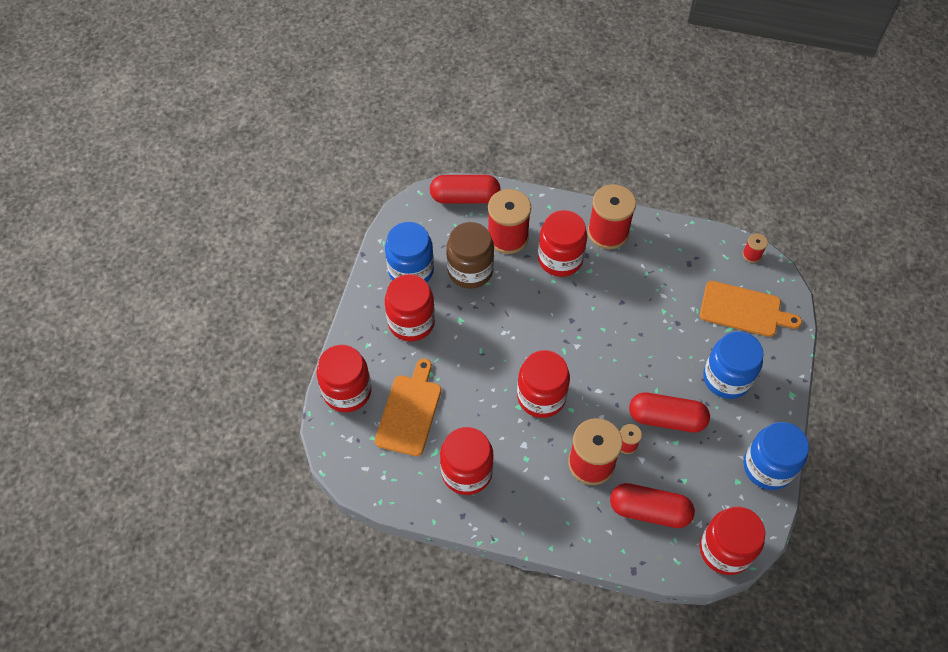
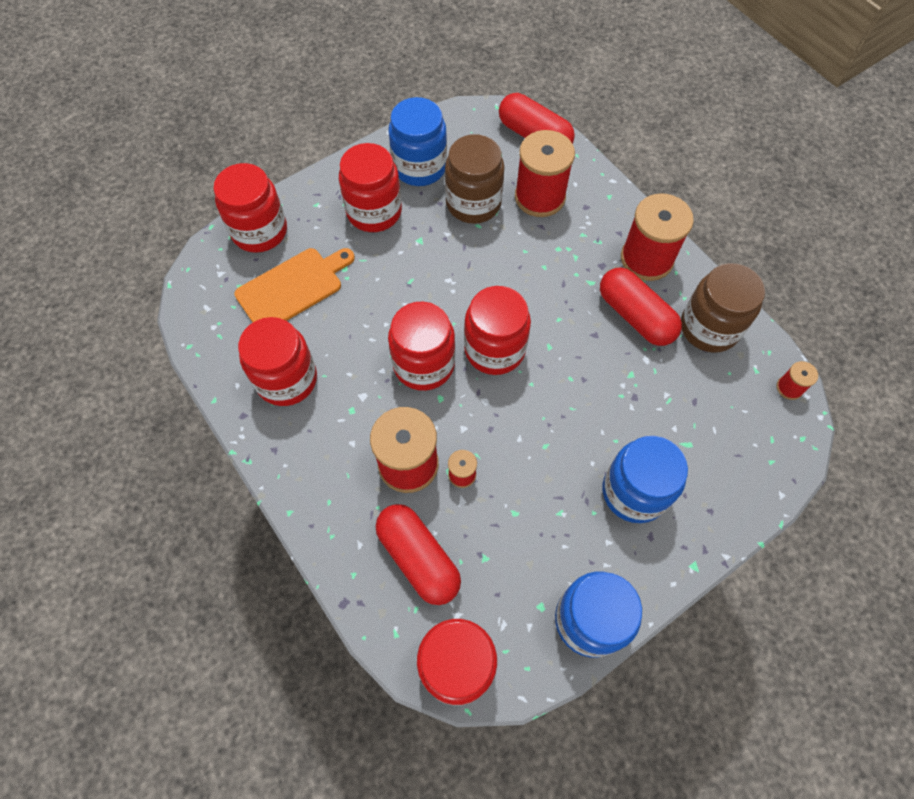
camera: 40 degrees right, 5 degrees up
(560, 259) = (571, 251): red jar -> red jar (494, 349)
(666, 418) = (528, 482): red capsule -> red capsule (635, 316)
(680, 250) = (709, 328): none -> brown jar
(744, 310) = (724, 437): orange cutting board -> none

